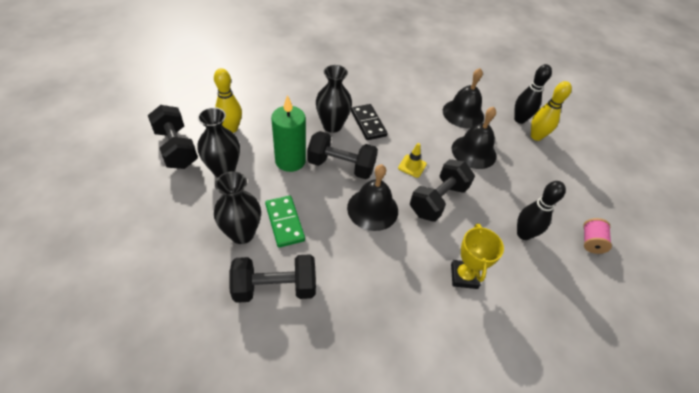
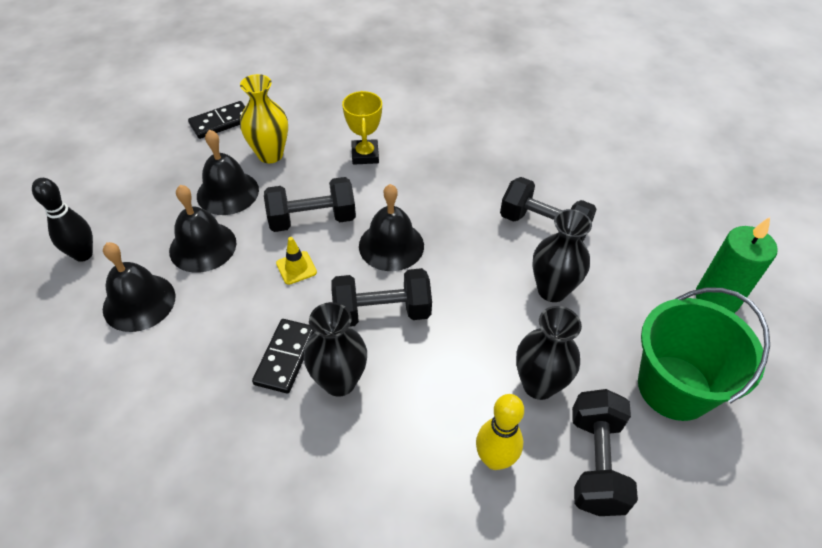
camera: 140 degrees left, 0 degrees up
(134, 207) = (674, 387): none -> green bucket
(285, 222) = (498, 279): green domino -> none
(290, 161) = (441, 353): green candle -> green candle (716, 298)
(341, 166) = (382, 312): black dumbbell -> black dumbbell turned 60 degrees counterclockwise
(464, 276) = (365, 155): yellow trophy -> yellow trophy turned 45 degrees counterclockwise
(507, 190) = (227, 192): none -> black bell
(523, 234) = (270, 154): black bowling pin -> yellow vase
(536, 136) = (102, 225): yellow bowling pin -> none
(591, 242) = (221, 122): pink spool -> black domino

